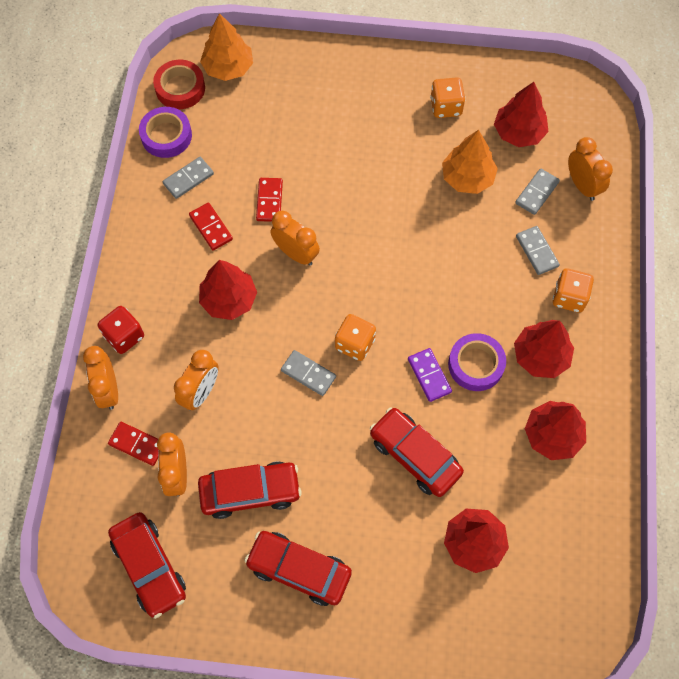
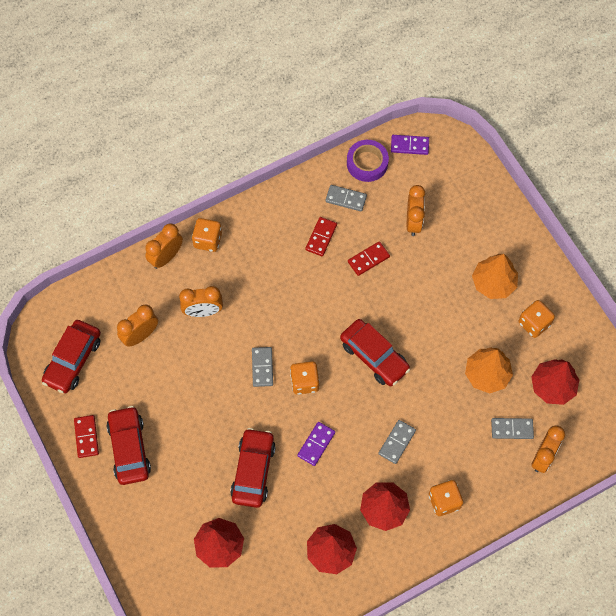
camera: 55 degrees right, 0 degrees up
(124, 336) = (208, 240): red dice -> orange dice
(137, 444) = (143, 299): red domino -> red domino (86, 437)
(180, 88) = (409, 146): red tape -> purple domino
(228, 68) = (450, 163): orange tree -> orange tree (493, 283)
(229, 300) = (278, 284): red tree -> none
(250, 492) = (159, 386): red car -> red car (374, 356)
(296, 253) = (342, 302): orange clock -> orange clock (413, 222)
(476, 364) = (346, 469): purple tape -> none
(537, 251) = (464, 457): grey domino -> grey domino (397, 442)

